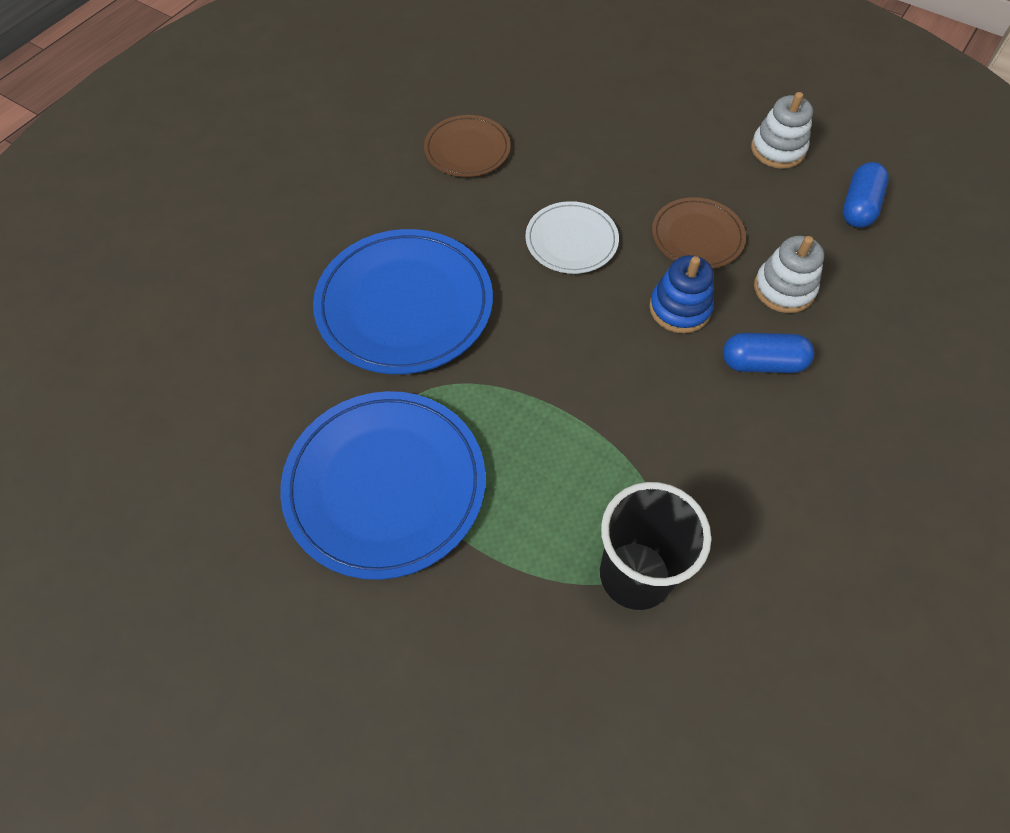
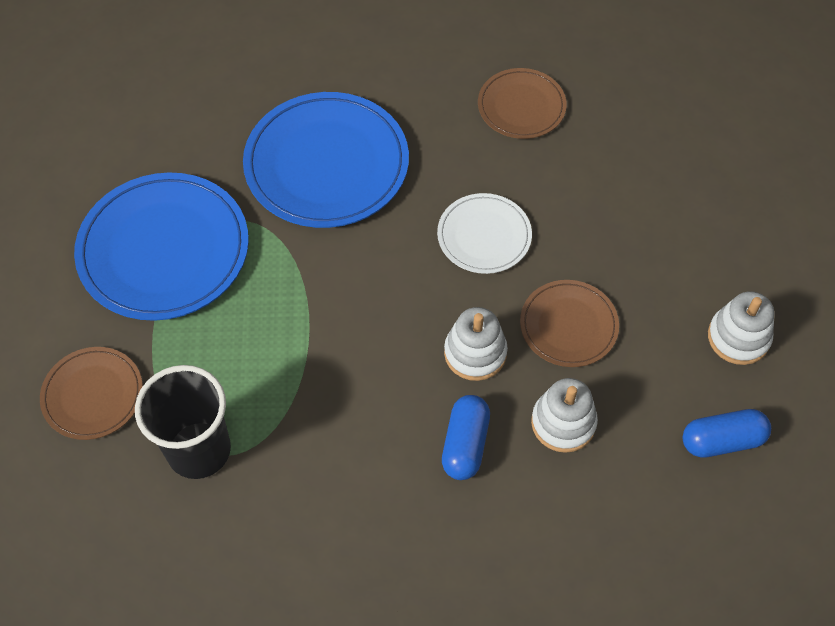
camera: 55 degrees right, 0 degrees up
(505, 642) = (93, 395): none -> brown plate
(680, 308) = (475, 353): blue stacking toy -> white stacking toy
(762, 363) = (465, 444): blue capsule -> blue capsule turned 45 degrees clockwise

